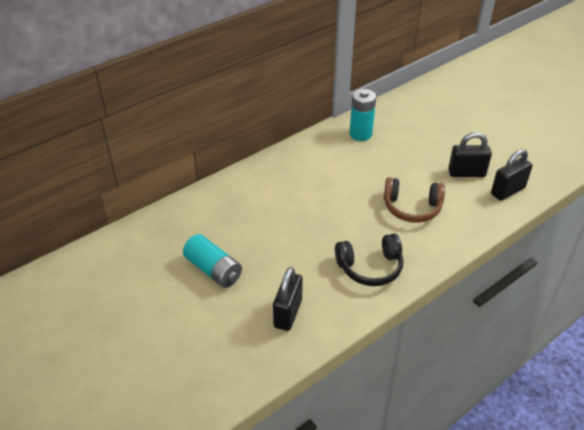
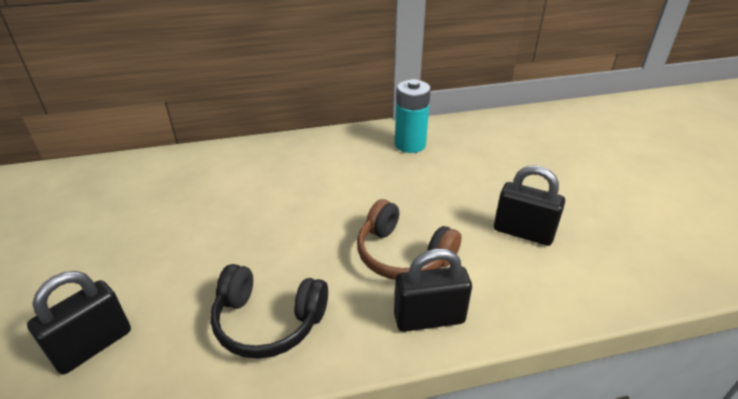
camera: 25 degrees right, 5 degrees down
(213, 270) = (77, 248): turquoise battery -> none
(507, 191) = (575, 279): black padlock -> black padlock (429, 318)

